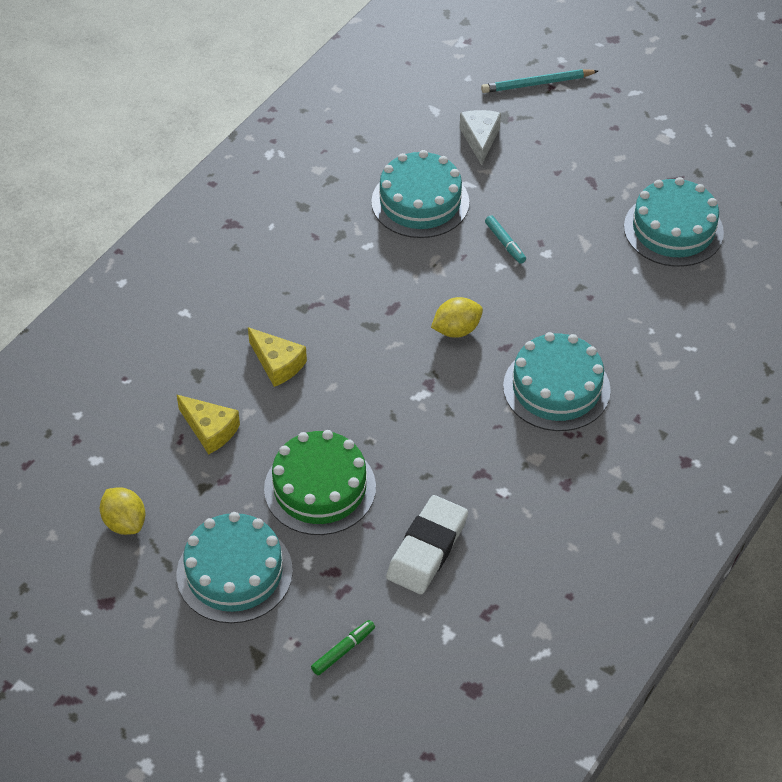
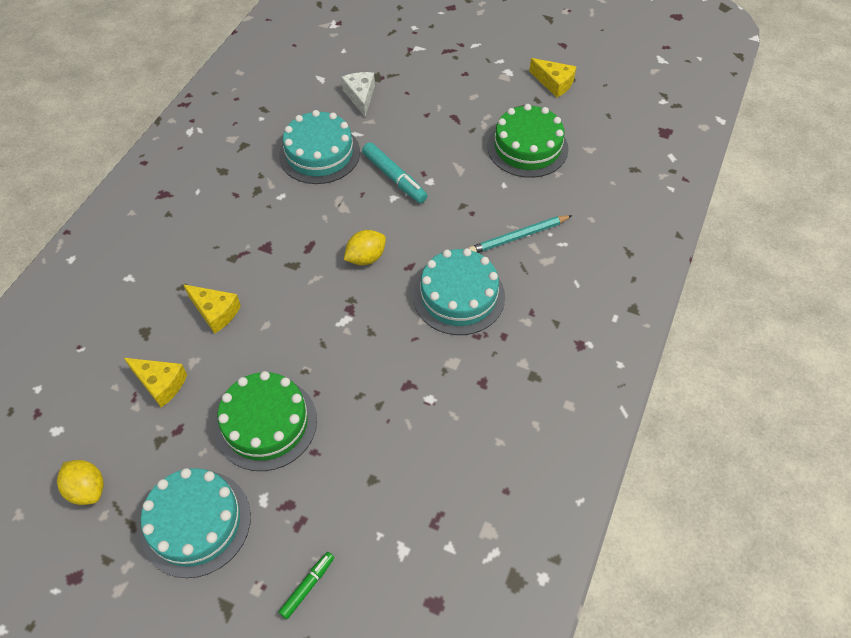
camera: 10 degrees left, 5 degrees up
(427, 549) = (371, 466): white eraser -> none
(505, 243) = (394, 178): turquoise marker -> turquoise marker, size x1.66
(537, 83) = (398, 48): turquoise pencil -> turquoise pencil (518, 236)
(673, 229) = (527, 147): turquoise cake -> green cake
(724, 154) = (554, 83): none -> yellow cheese

